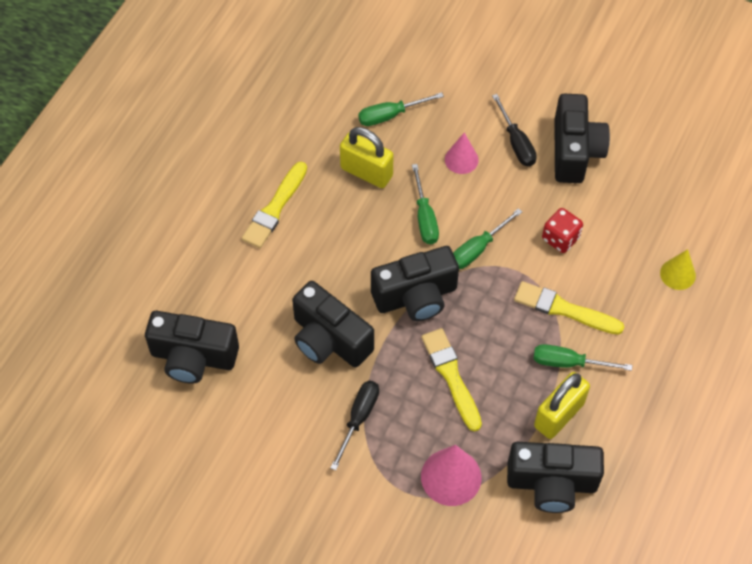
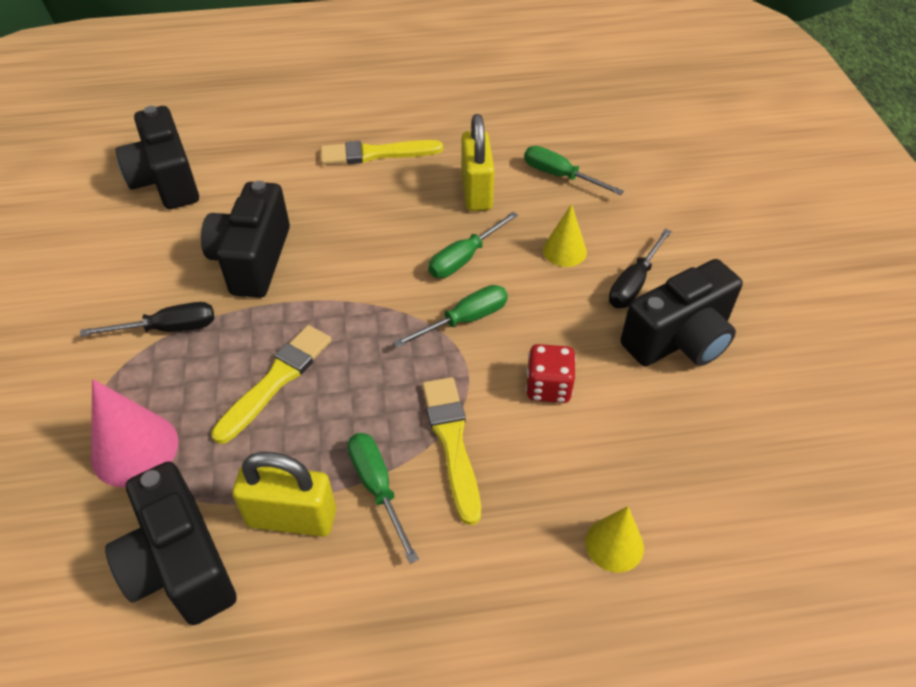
camera: 55 degrees right, 10 degrees down
(416, 297) = (358, 299): black camera -> none
(461, 159) = (564, 251): pink cone -> yellow cone
(478, 249) = (464, 320): green screwdriver -> green screwdriver turned 135 degrees clockwise

